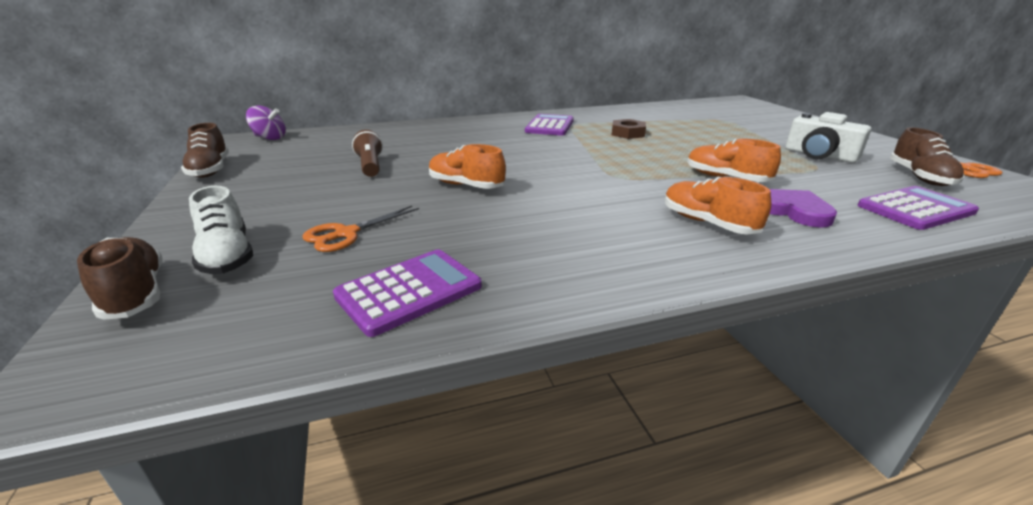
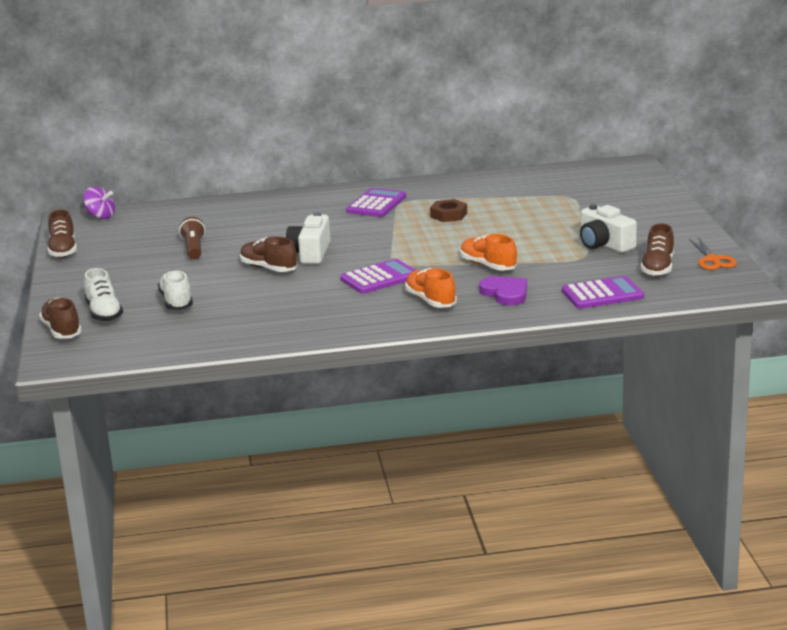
camera: 10 degrees right, 5 degrees down
(346, 234) = (176, 302): orange scissors -> white shoe
(409, 291) = (214, 333): purple calculator -> purple calculator (379, 278)
(466, 185) = (268, 268): orange shoe -> brown shoe
(509, 168) = (310, 253): none -> white camera

